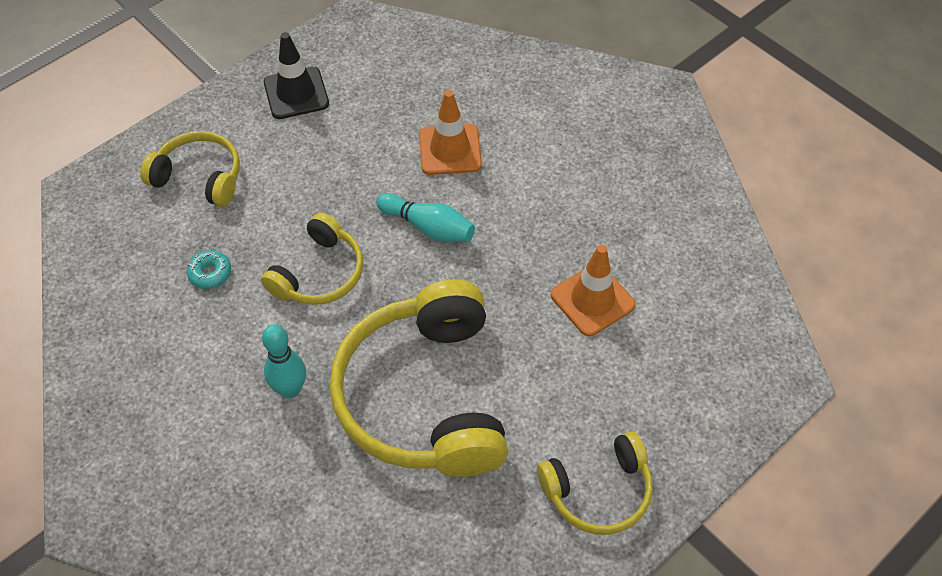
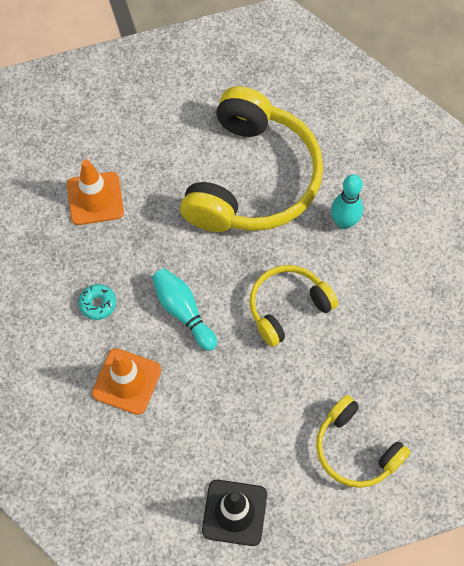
camera: 155 degrees left, 10 degrees up
(210, 273) = (374, 344): turquoise donut -> turquoise donut (98, 304)
(598, 491) = (172, 76): yellow headphones -> none

